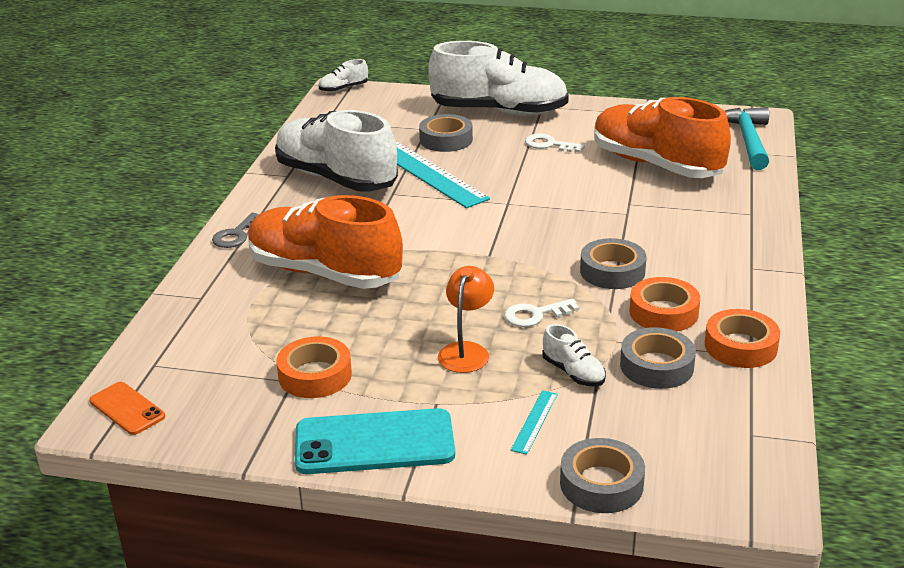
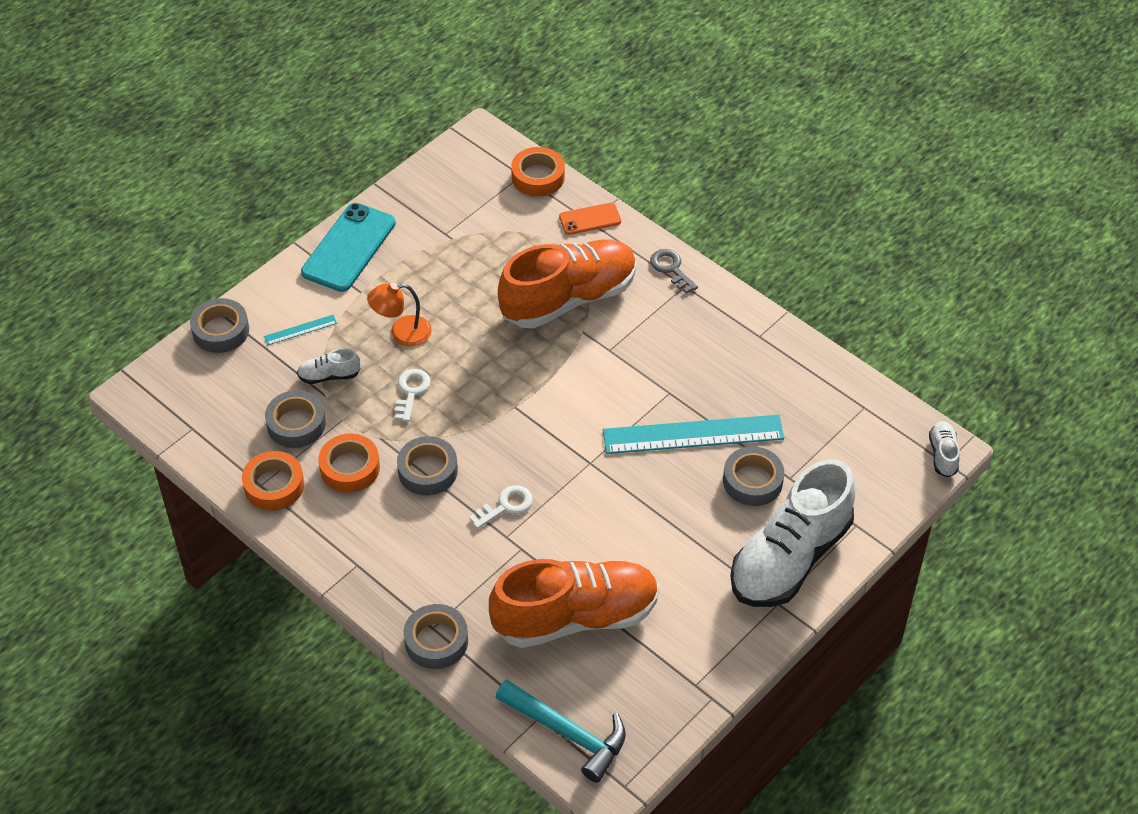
camera: 120 degrees right, 20 degrees up
(127, 409) = (481, 151): orange phone -> orange phone (590, 219)
(315, 375) = (441, 246): orange tape -> orange tape (538, 177)
(336, 178) = (727, 366): white shoe -> none
(466, 351) = (402, 333): orange lamp -> orange lamp turned 120 degrees clockwise
(534, 421) = (300, 330): turquoise ruler -> turquoise ruler turned 75 degrees counterclockwise
(549, 144) = (681, 557): white key -> white key (505, 506)
(759, 208) = (436, 641): none -> grey tape

